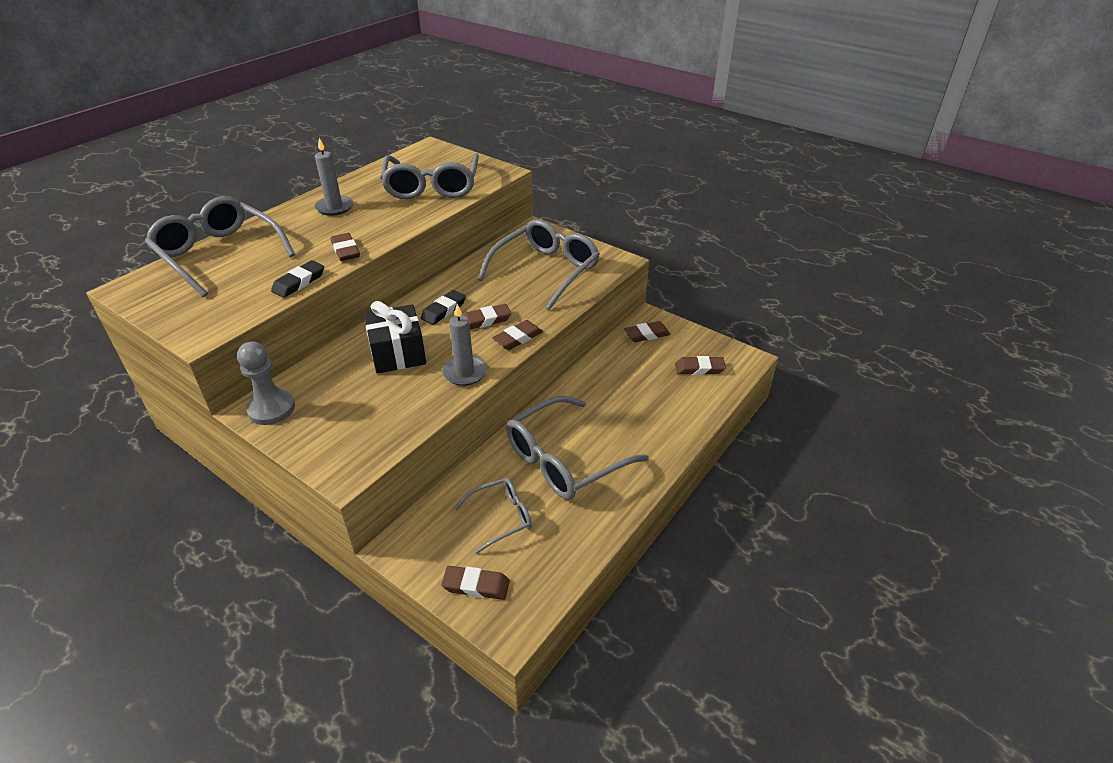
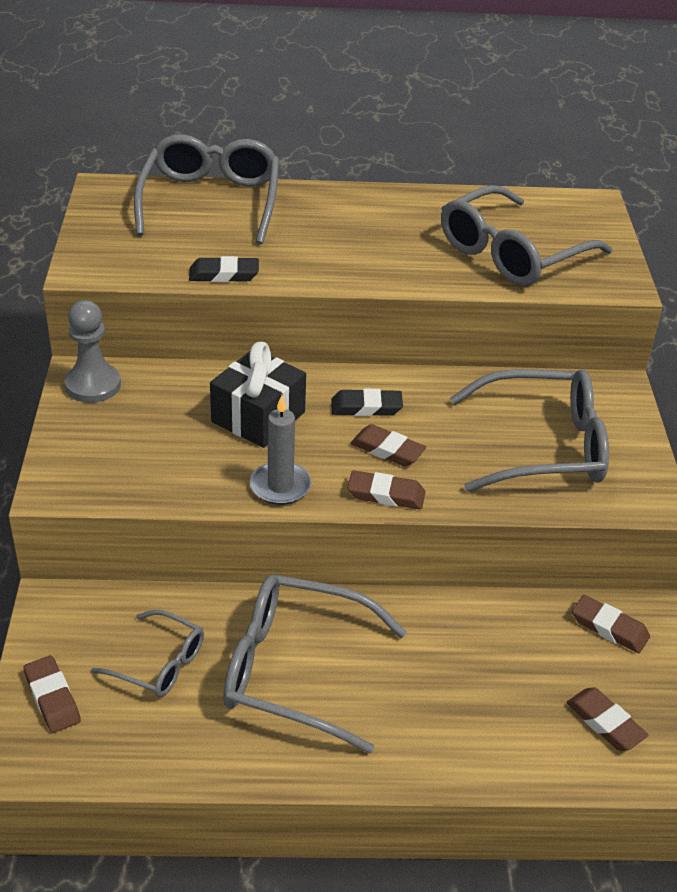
camera: 50 degrees right, 0 degrees up
(334, 207) = (378, 216): grey candle -> none
(345, 250) = (312, 269): brown eraser -> none

